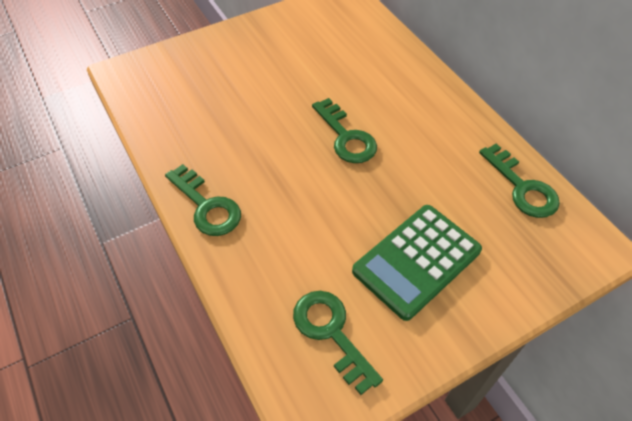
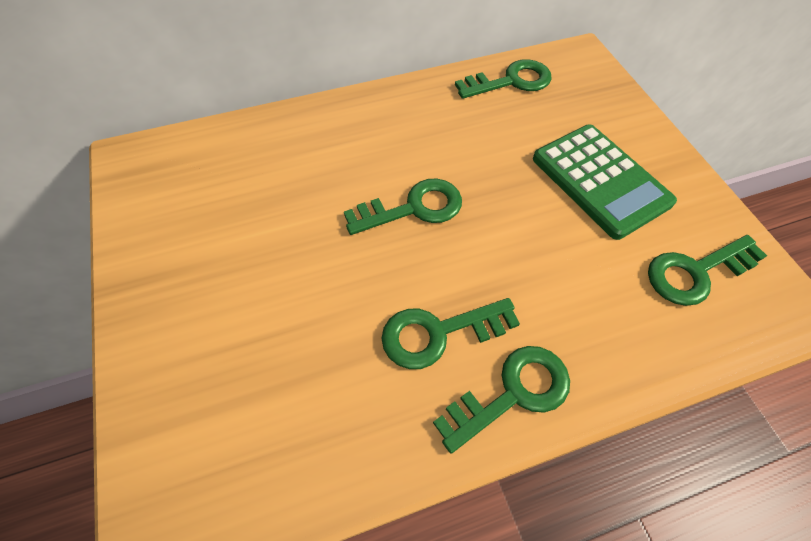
camera: 80 degrees left, 5 degrees up
(245, 163) = (439, 333): none -> green key

